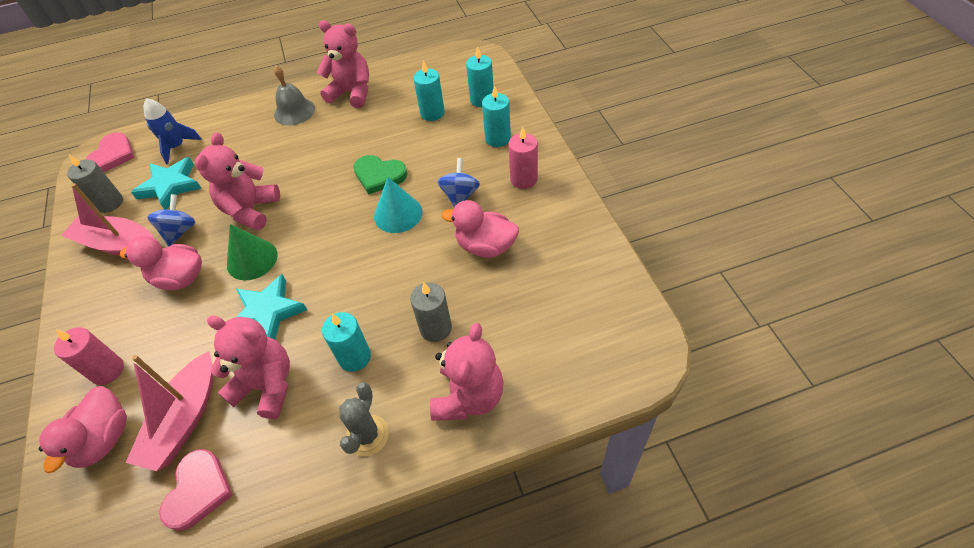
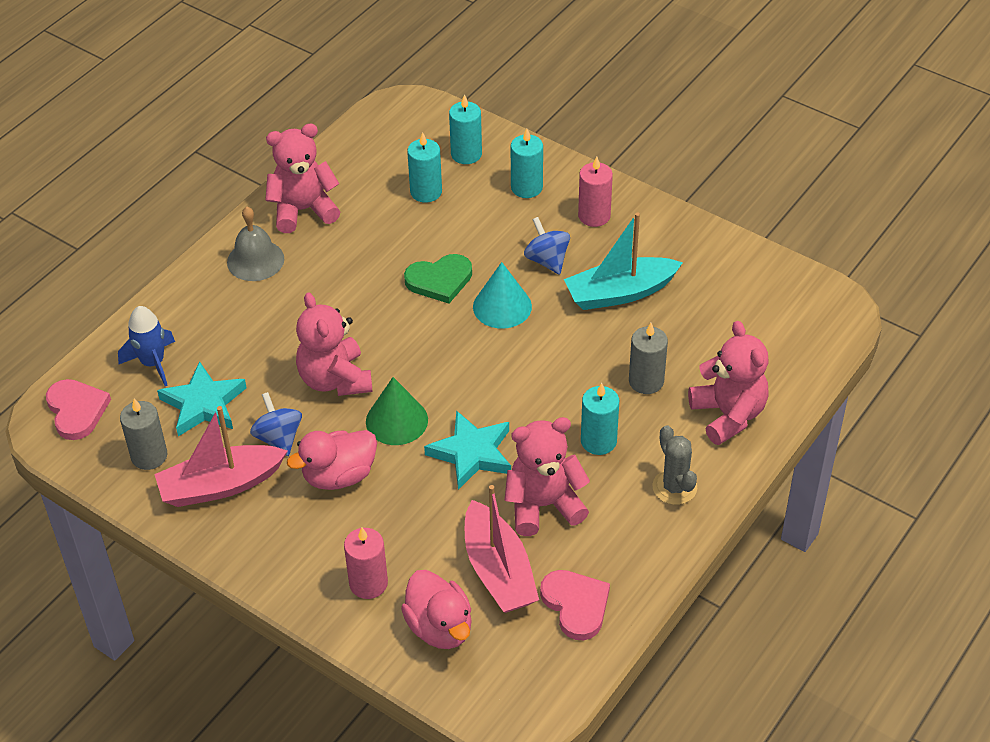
camera: 40 degrees left, 5 degrees down
(485, 246) = (620, 293): pink duck -> turquoise boat

